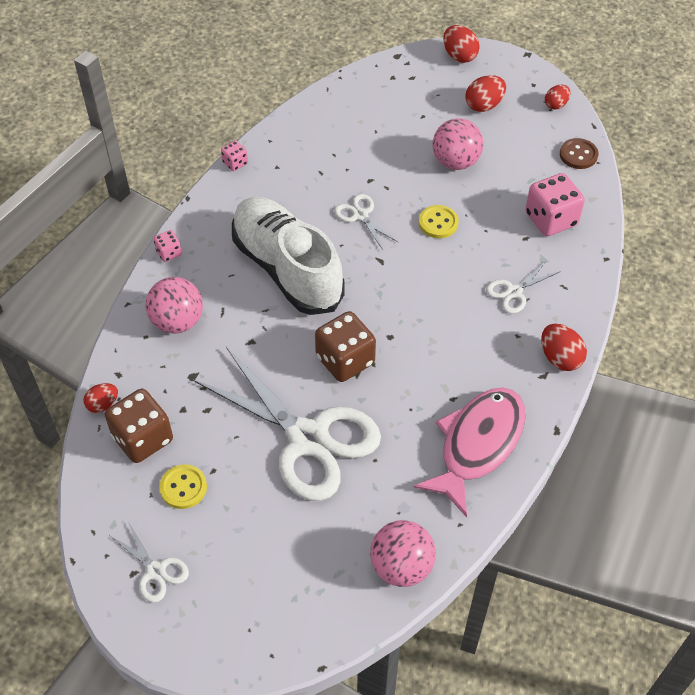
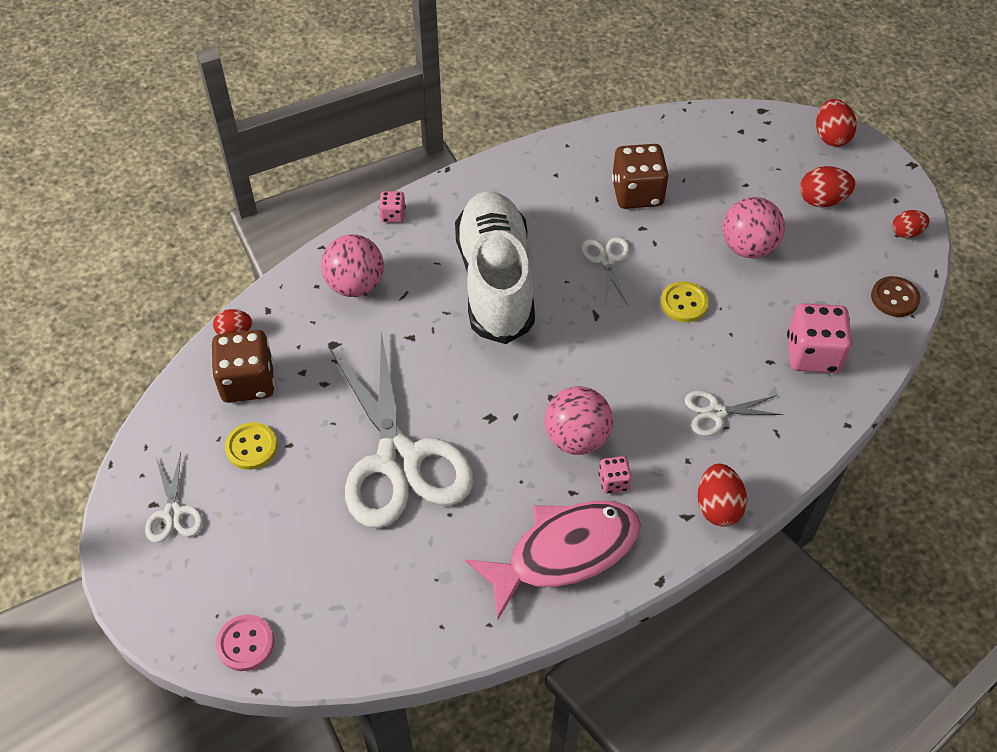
camera: 30 degrees right, 0 degrees up
(235, 163) = (517, 153): pink dice -> pink dice (613, 482)
(287, 638) = (245, 643): none -> pink button
(345, 360) = (489, 399): brown dice -> brown dice (637, 193)
(401, 566) = (401, 634): pink ball -> pink ball (576, 438)

